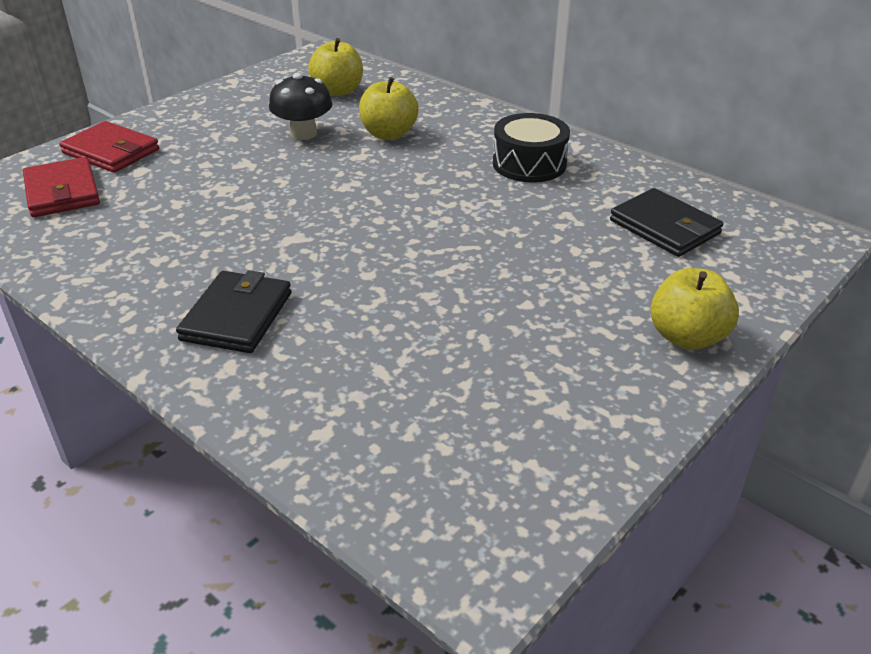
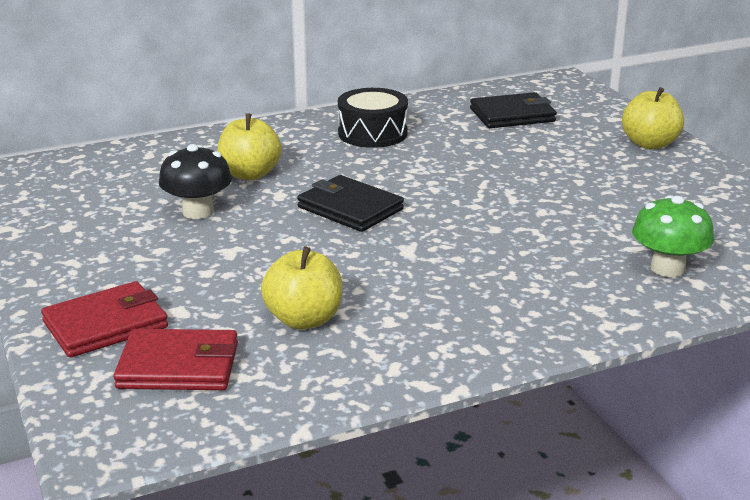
camera: 65 degrees left, 10 degrees down
(237, 316) = (520, 294): black wallet -> black wallet (350, 208)
(338, 91) = (119, 179): yellow apple -> yellow apple (304, 320)
(344, 404) = (667, 268): none -> green mushroom

